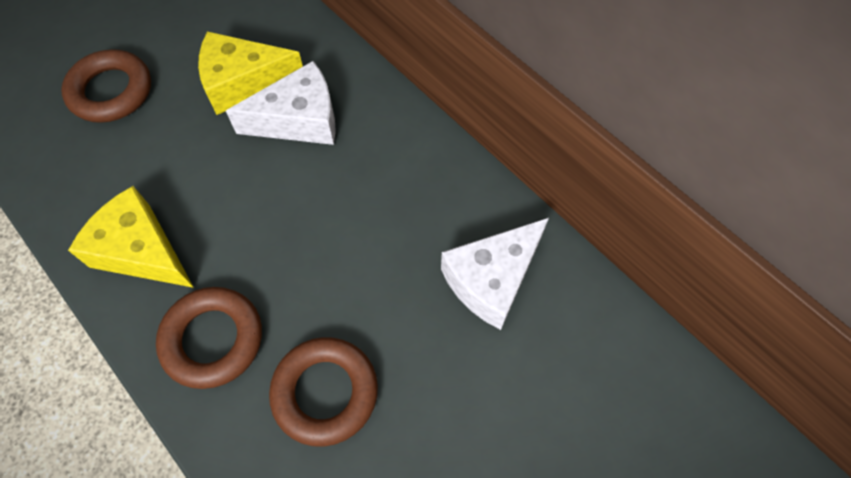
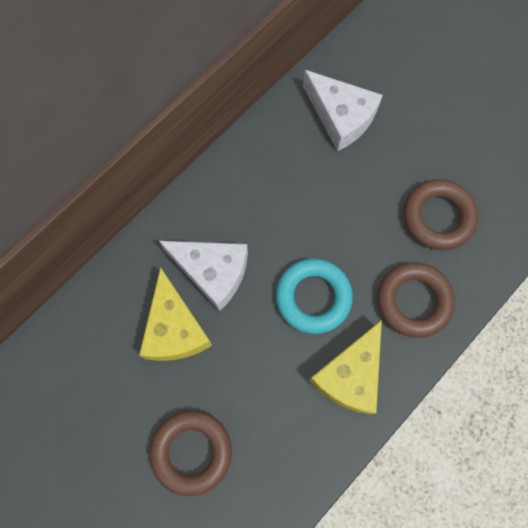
camera: 95 degrees left, 10 degrees up
(246, 220) = (313, 297): none -> turquoise ring
(299, 120) = (212, 272): white cheese -> white cheese turned 135 degrees clockwise

